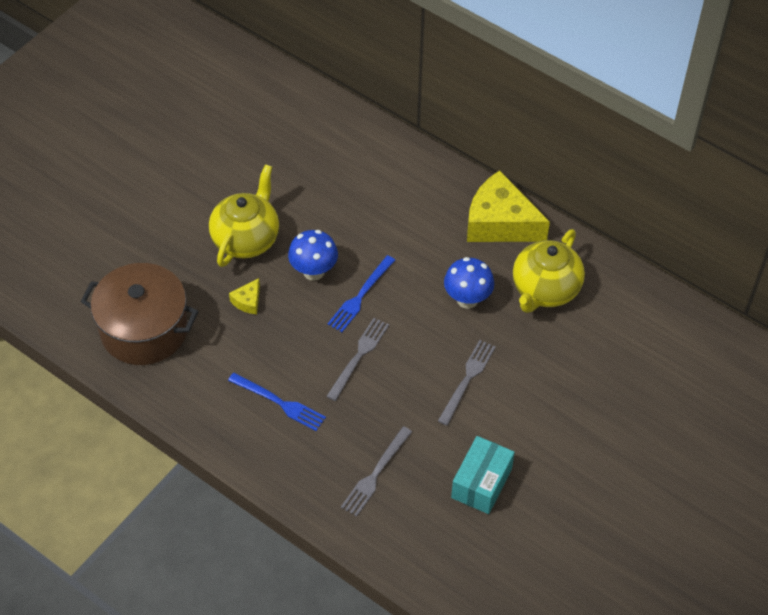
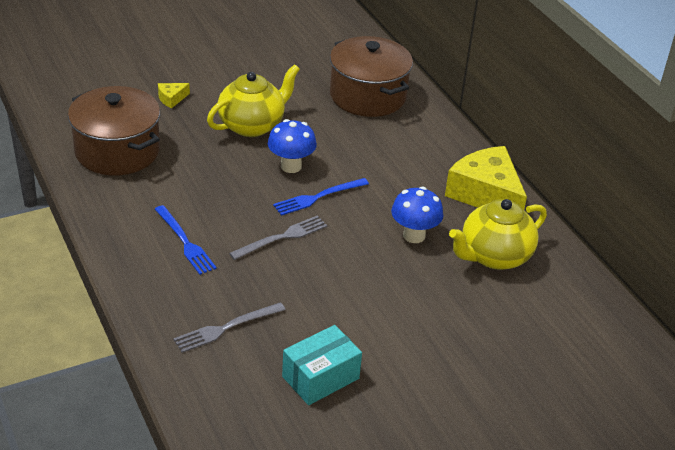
camera: 25 degrees right, 15 degrees down
(248, 301) = (218, 165): yellow cheese -> yellow cheese (171, 99)
(328, 151) = (368, 96): none -> brown pot
(467, 380) = (368, 293): grey fork -> none

